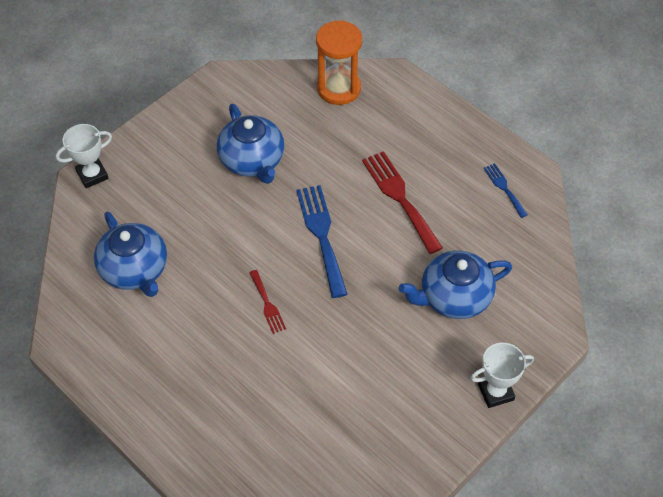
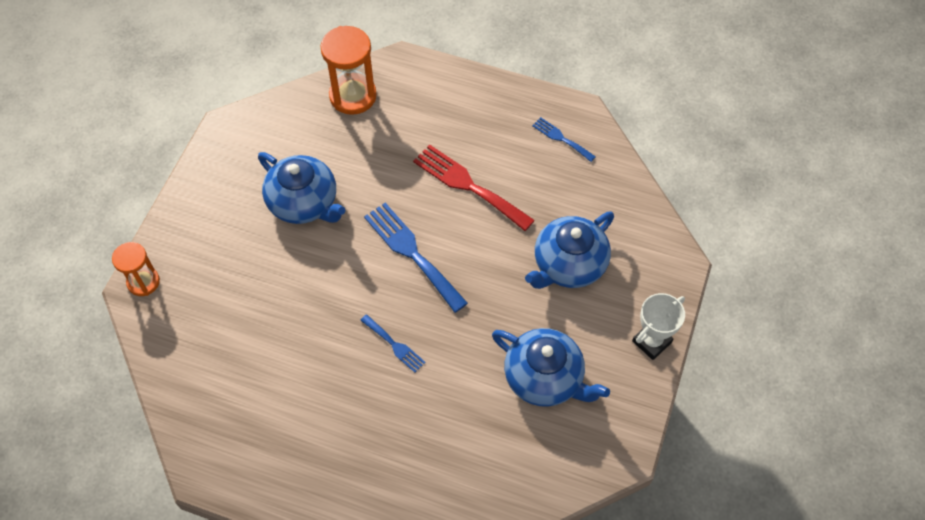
camera: 25 degrees left, 5 degrees up
(92, 175) = (143, 282): white trophy -> orange hourglass
(135, 270) = (242, 365): blue teapot -> blue teapot (545, 378)
(267, 304) = (394, 345): red fork -> blue fork

